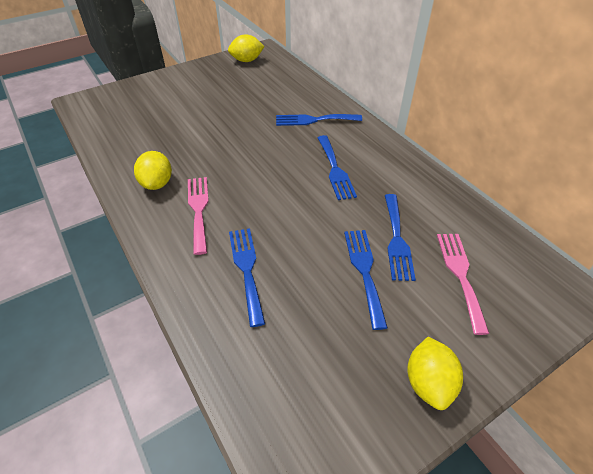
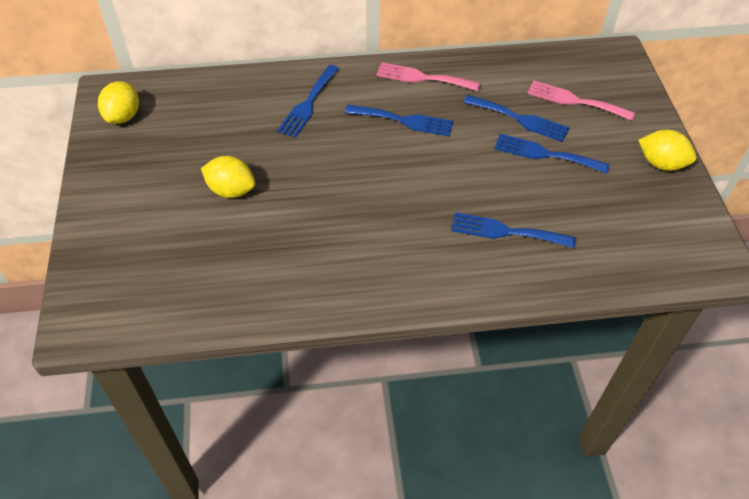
camera: 65 degrees left, 5 degrees up
(157, 183) = (335, 272): yellow lemon -> yellow lemon (231, 190)
(198, 210) = (402, 246): pink fork -> pink fork (422, 78)

